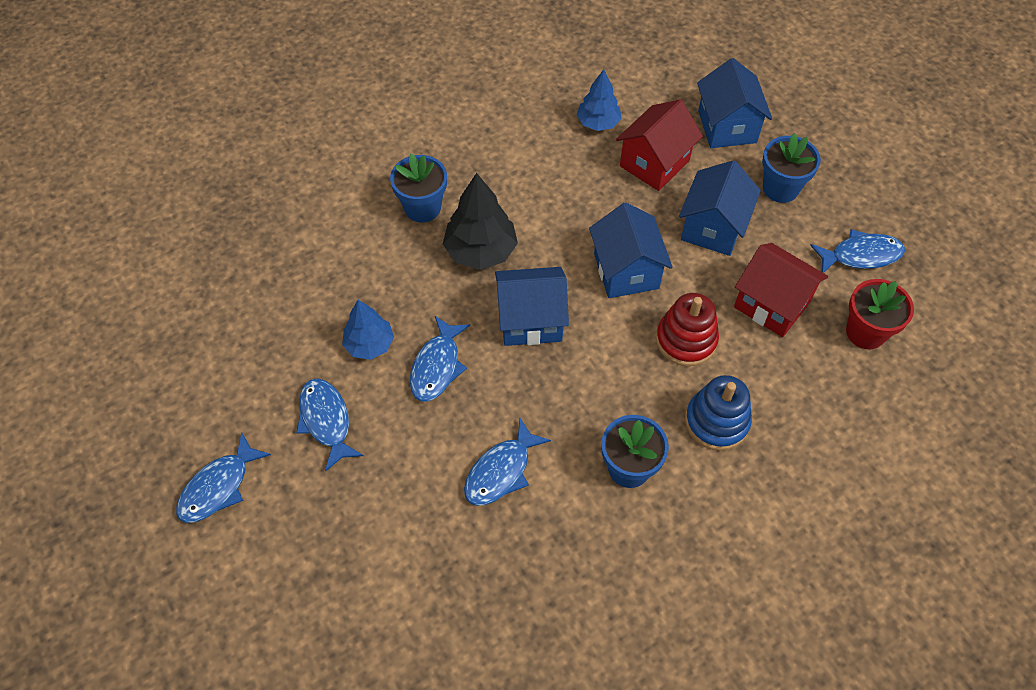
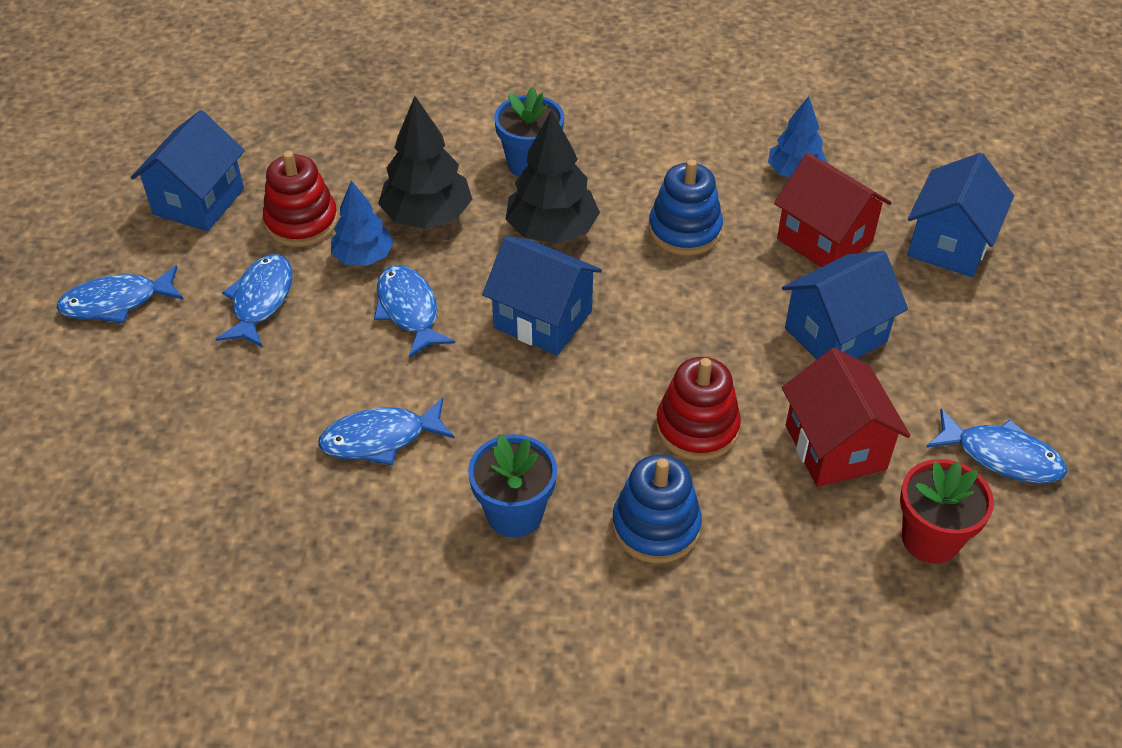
camera: 35 degrees right, 10 degrees down
(300, 343) = (301, 222): none -> red stacking toy
(387, 288) = (427, 216): none -> black tree
(437, 366) = (409, 310): blue fish -> blue fish turned 105 degrees clockwise
(565, 203) = (684, 230): none -> blue stacking toy
(626, 271) = (692, 326): blue house -> blue house (199, 201)
(654, 163) = (824, 240): red house -> red house turned 60 degrees clockwise
(780, 188) = (959, 337): blue flower pot -> none

